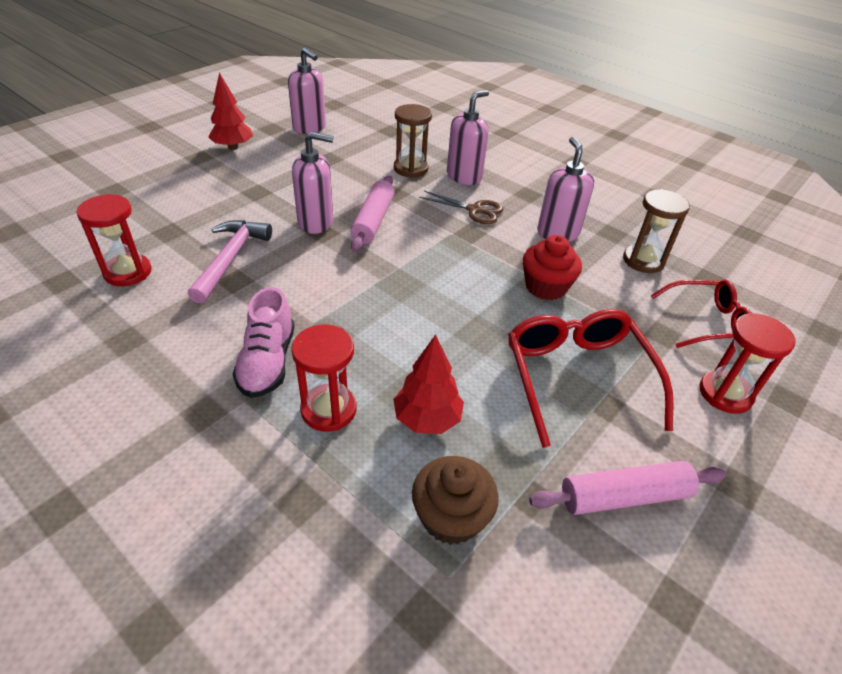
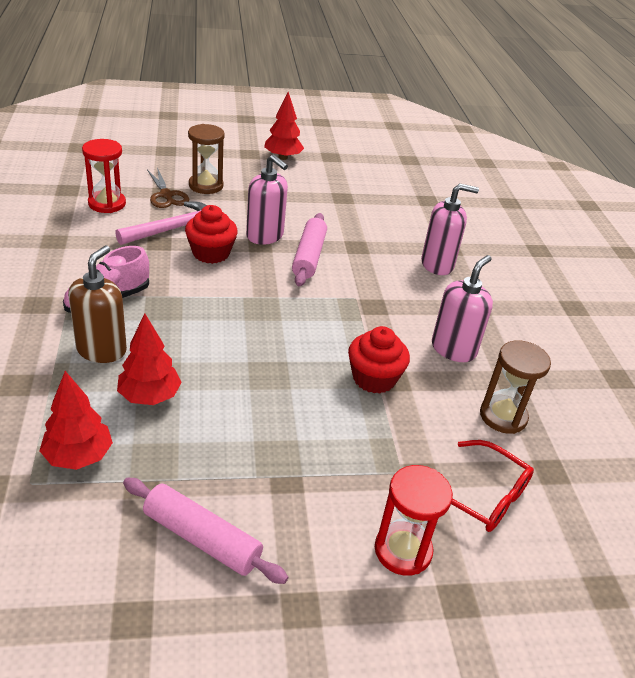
camera: 40 degrees right, 5 degrees down
(294, 263) = (211, 253): none -> red cupcake
(309, 128) = (361, 169): pink soap dispenser -> none
(328, 410) = (101, 349): red hourglass -> brown soap dispenser
(373, 220) = (309, 256): pink rolling pin -> pink rolling pin turned 45 degrees counterclockwise
(411, 168) = (399, 236): brown hourglass -> brown hourglass (206, 185)
(451, 517) = (78, 456): brown cupcake -> red tree
(474, 210) = (404, 293): brown scissors -> brown scissors (166, 195)
(576, 376) = (295, 448): red glasses -> none

